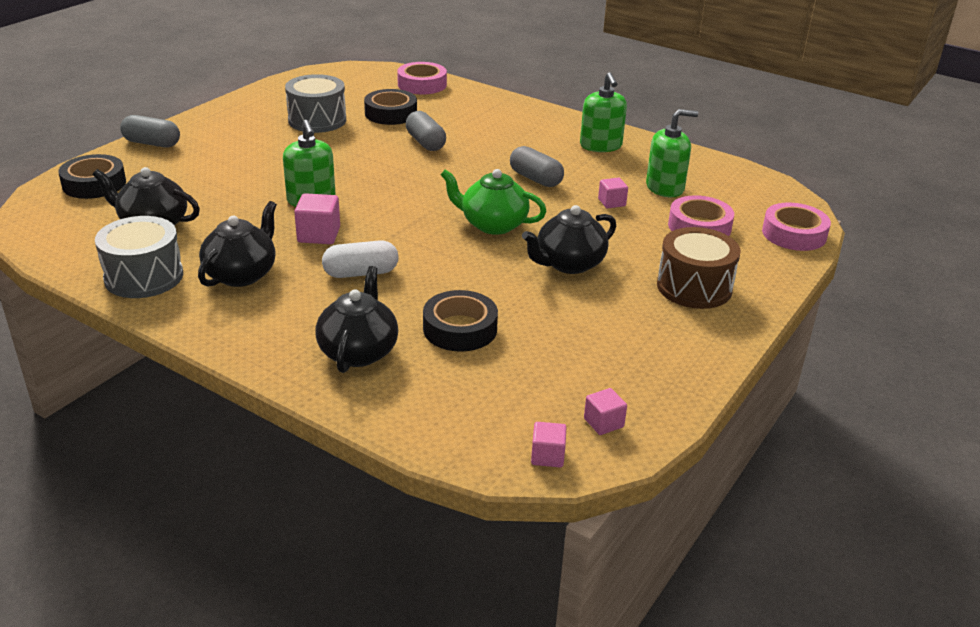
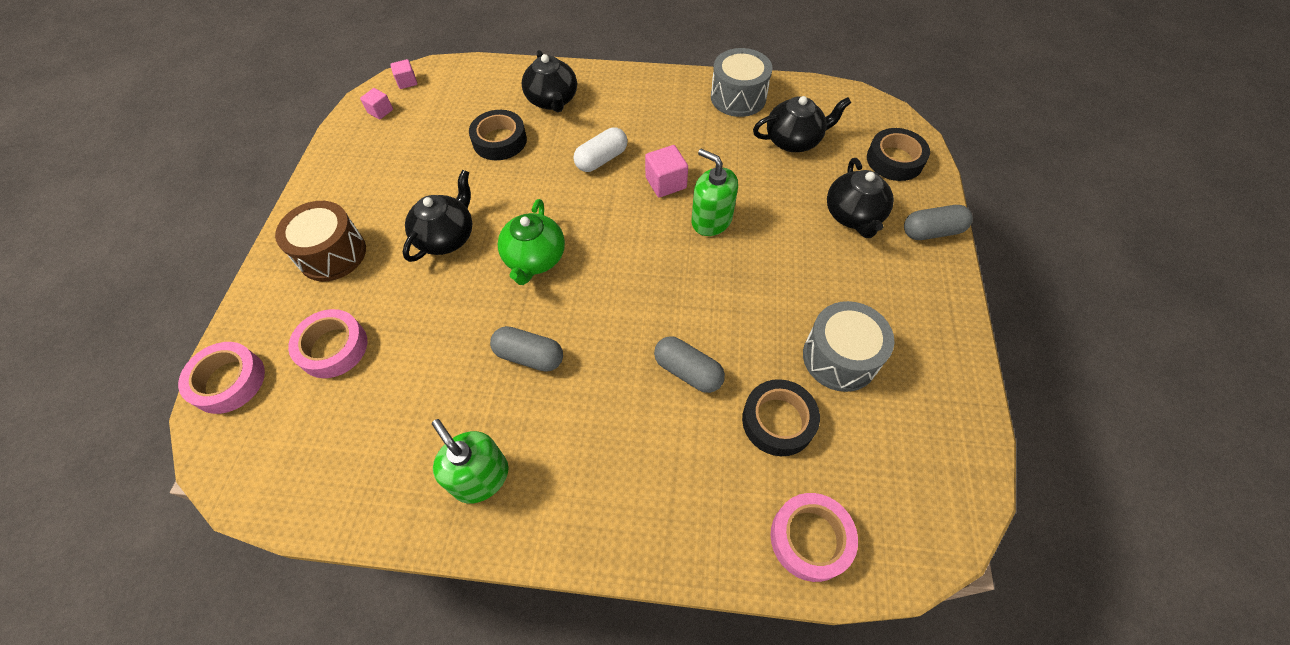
camera: 155 degrees right, 25 degrees up
(242, 274) = (680, 124): black teapot -> black teapot (853, 216)
(492, 224) = (535, 259): green teapot -> green teapot turned 105 degrees clockwise
(611, 202) = (433, 349): pink cube -> none
(665, 188) = (379, 410): green soap dispenser -> none

